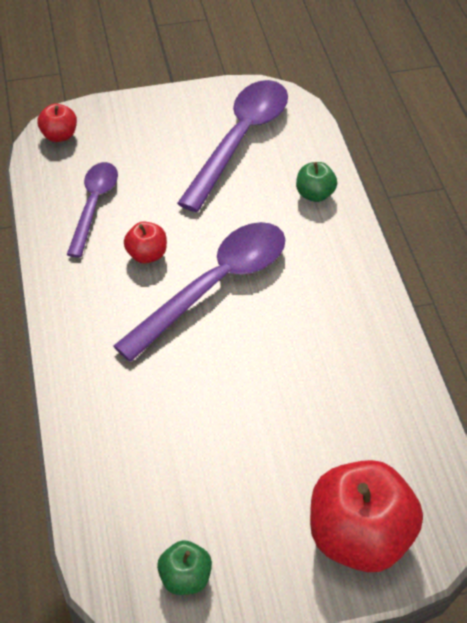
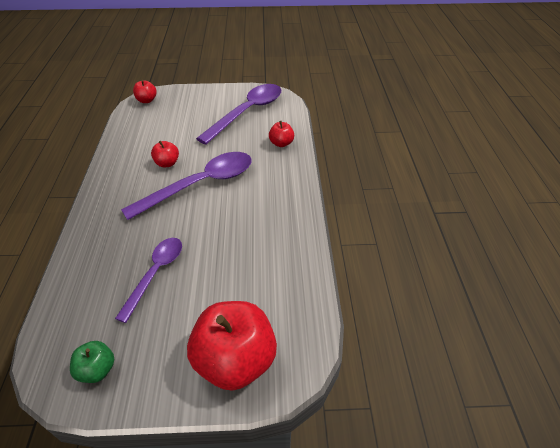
camera: 10 degrees right, 5 degrees down
(94, 205) = (149, 135): purple spoon -> purple spoon (155, 273)
(315, 194) = (281, 143): green apple -> red apple

